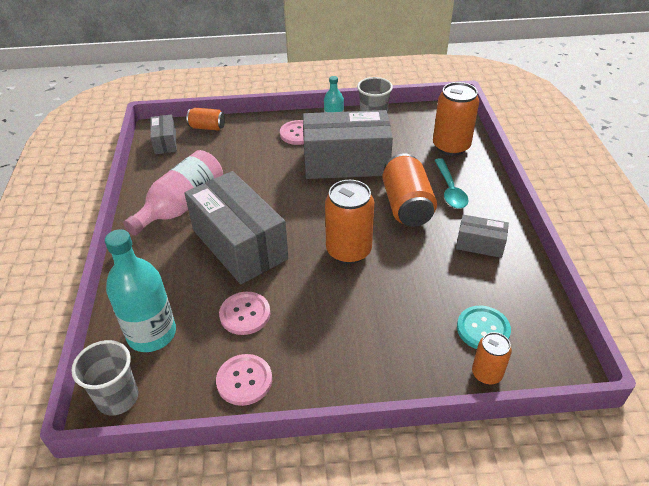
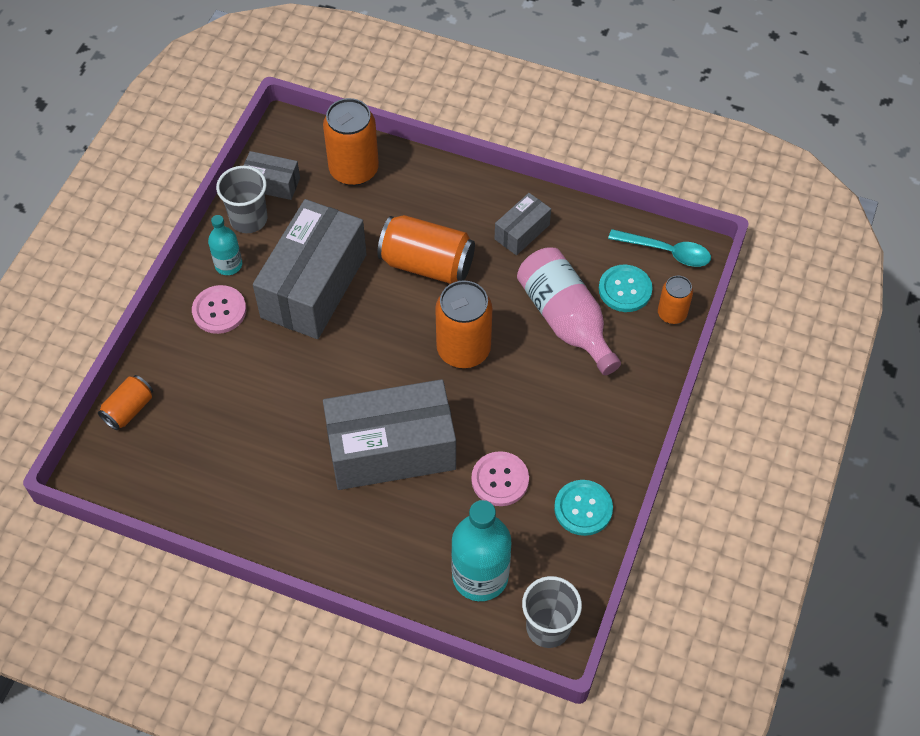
camera: 65 degrees left, 15 degrees up
(165, 142) = (129, 471): grey box -> grey box (272, 184)
(182, 206) = (284, 489): pink bottle -> pink bottle (566, 320)
(244, 380) = (583, 508): pink button -> turquoise button
(450, 190) = (426, 211): turquoise spoon -> turquoise spoon (666, 252)

